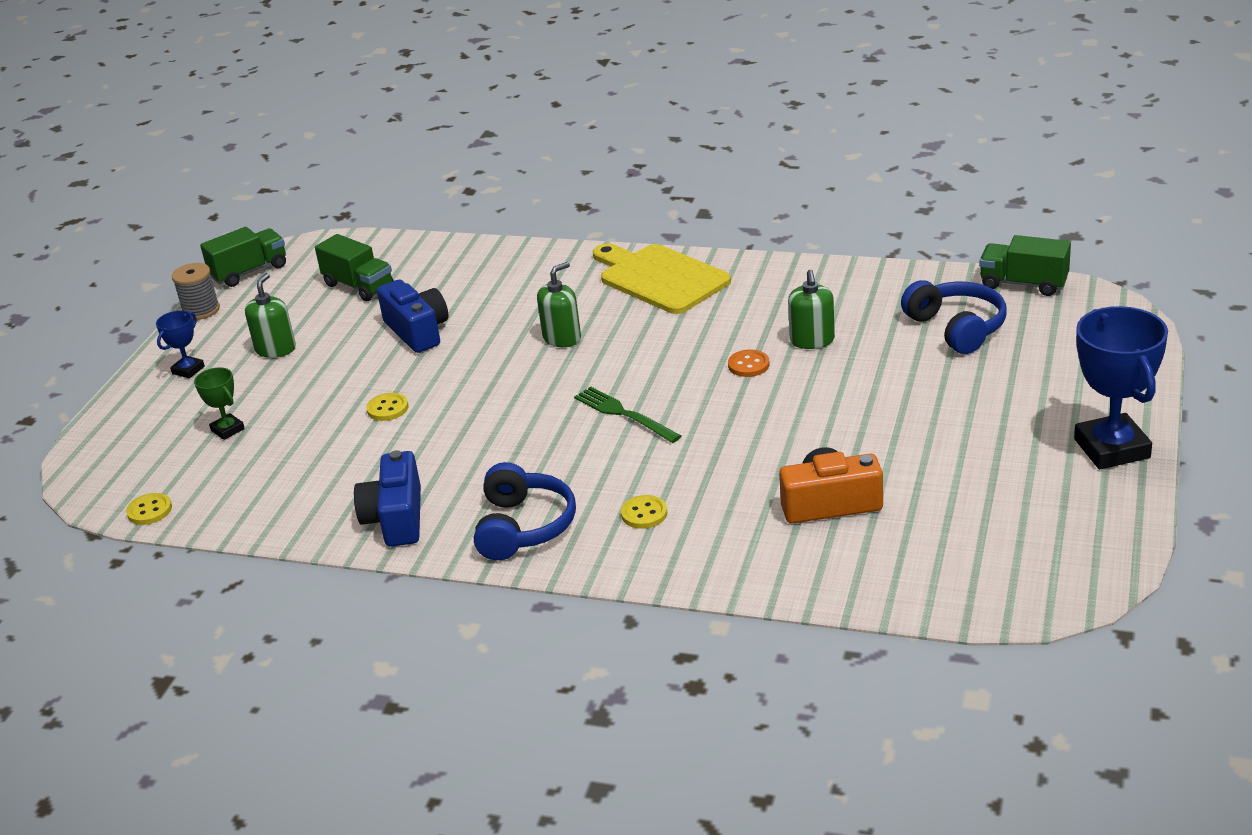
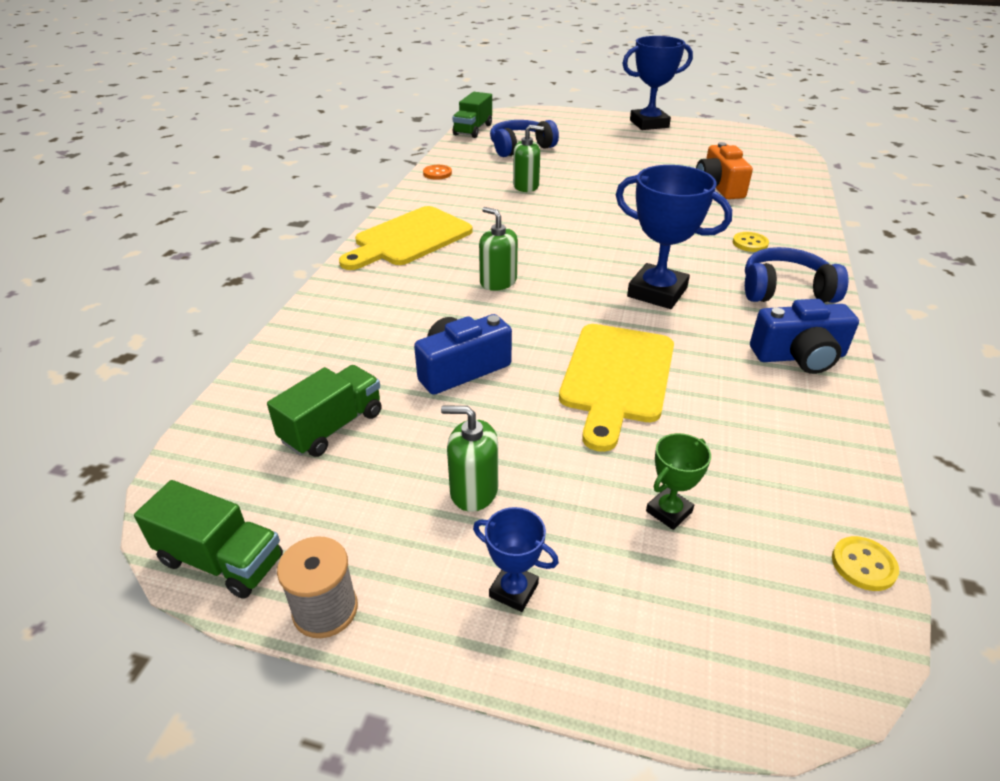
camera: 95 degrees left, 5 degrees up
(249, 272) = (221, 560): green truck -> green truck turned 150 degrees clockwise
(387, 408) = (616, 377): yellow button -> yellow cutting board
(530, 436) = (657, 292): none -> blue trophy
(623, 414) = (621, 252): green fork -> none
(748, 365) = (555, 207): orange button -> orange button (437, 173)

